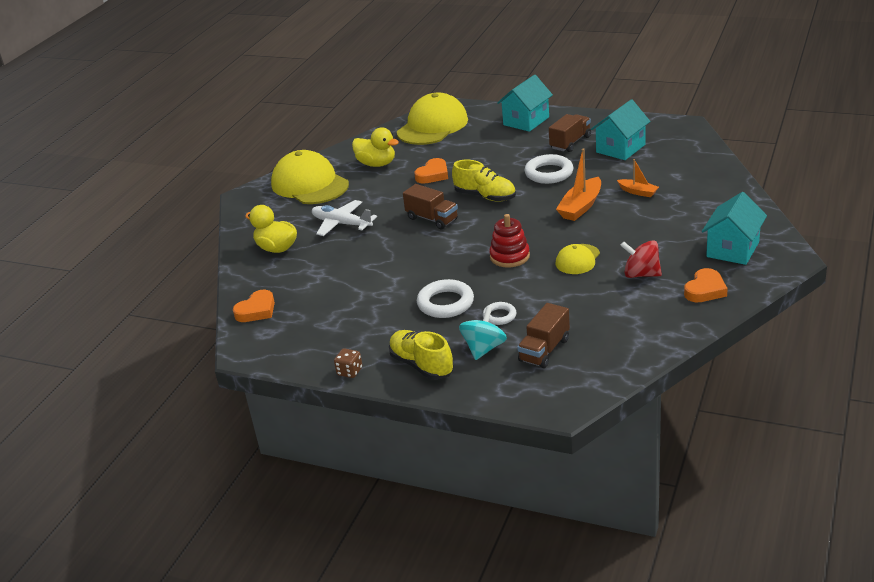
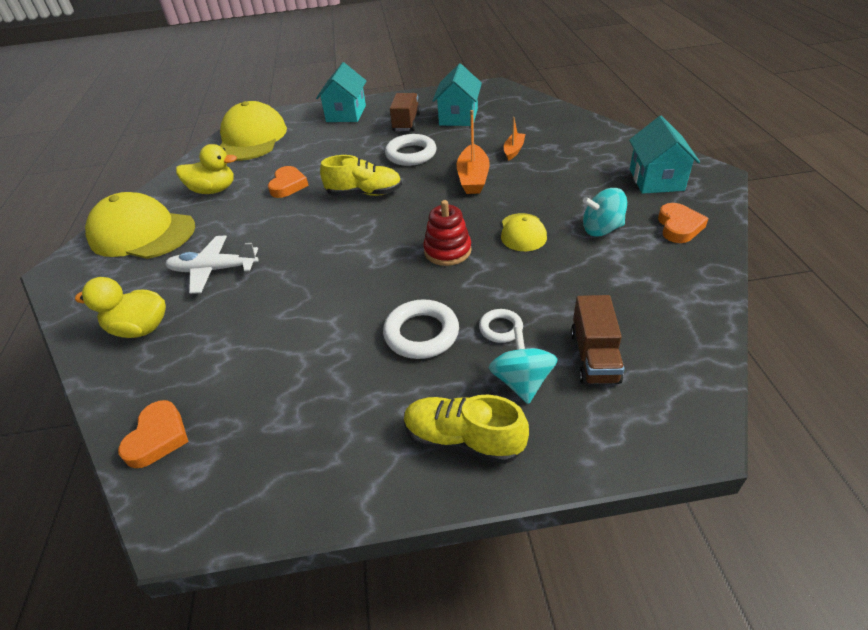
camera: 30 degrees left, 10 degrees up
(349, 371) = (368, 493): brown dice -> none
(432, 219) = (323, 233): brown truck -> none
(638, 192) = (513, 150): orange boat -> orange boat turned 75 degrees counterclockwise
(641, 274) = (601, 229): red spinning top -> turquoise spinning top

